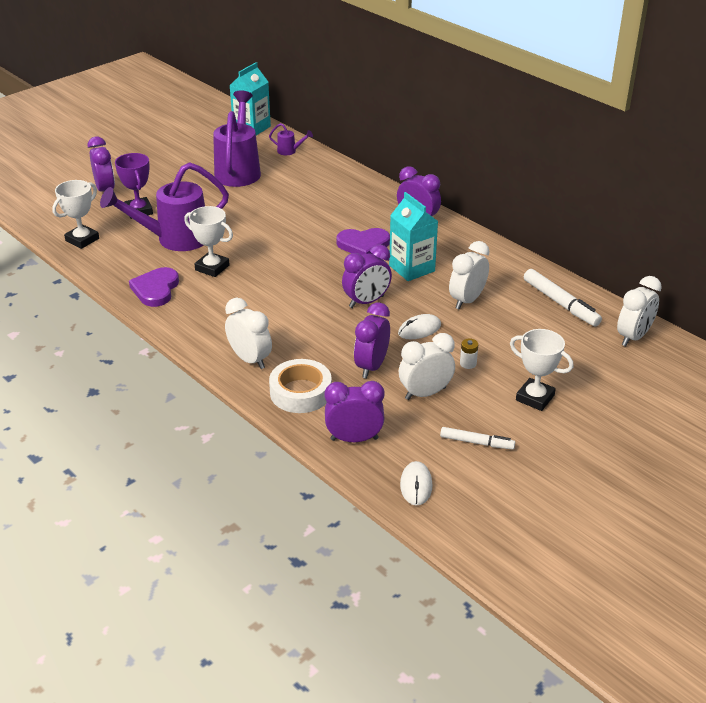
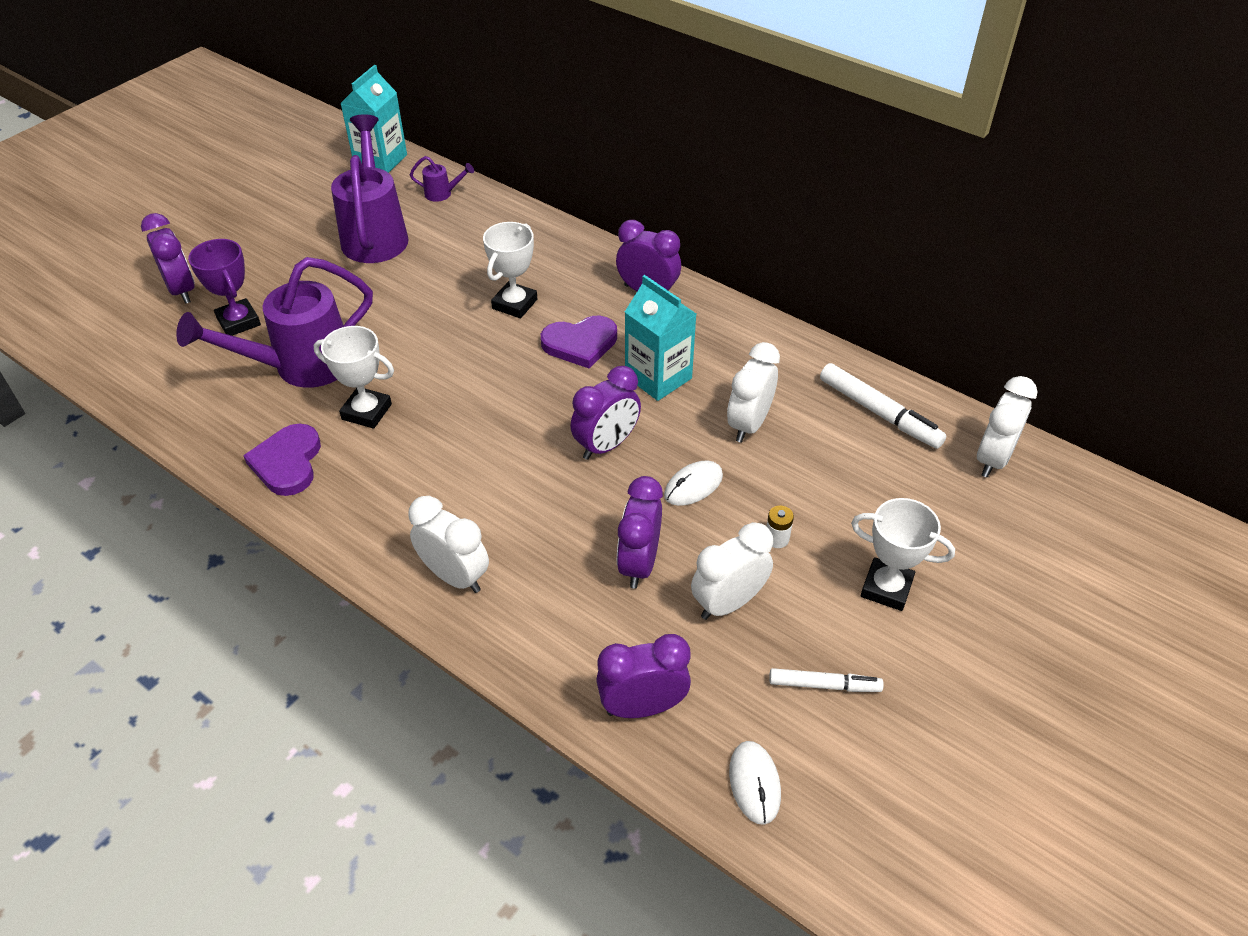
camera: 10 degrees left, 10 degrees up
(82, 240) = (159, 384): white trophy -> white trophy (515, 304)
(300, 392) = (543, 628): white tape -> none

